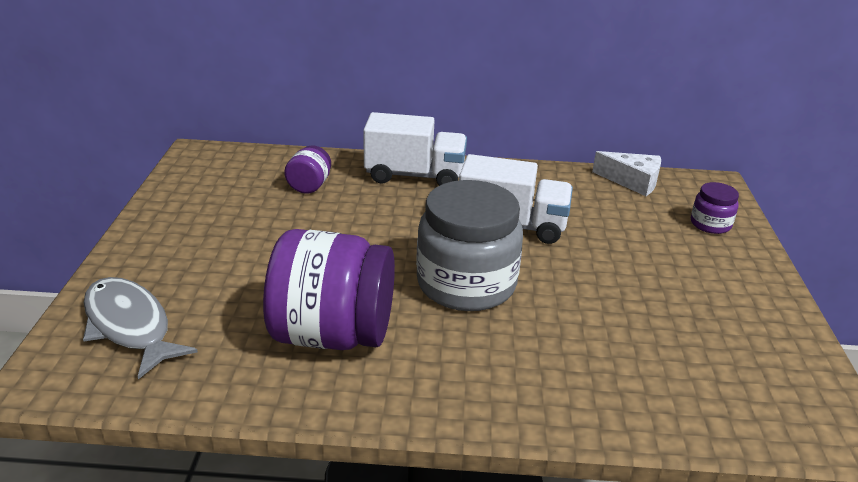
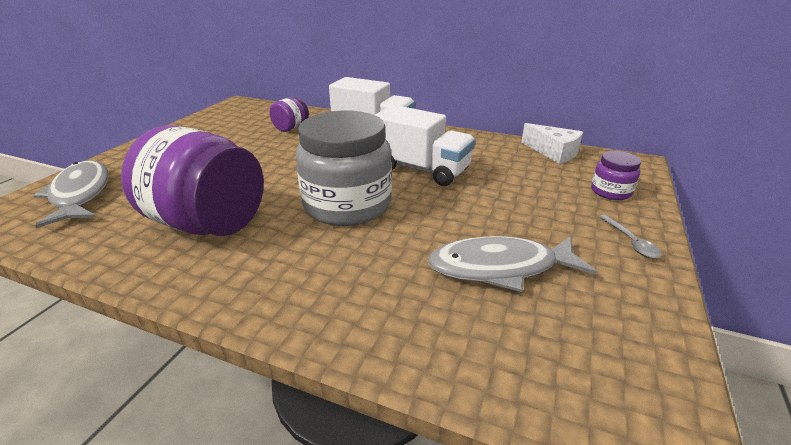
camera: 20 degrees right, 0 degrees up
(658, 326) = (500, 267): none -> grey fish
(752, 278) = (630, 242): none -> grey spoon

